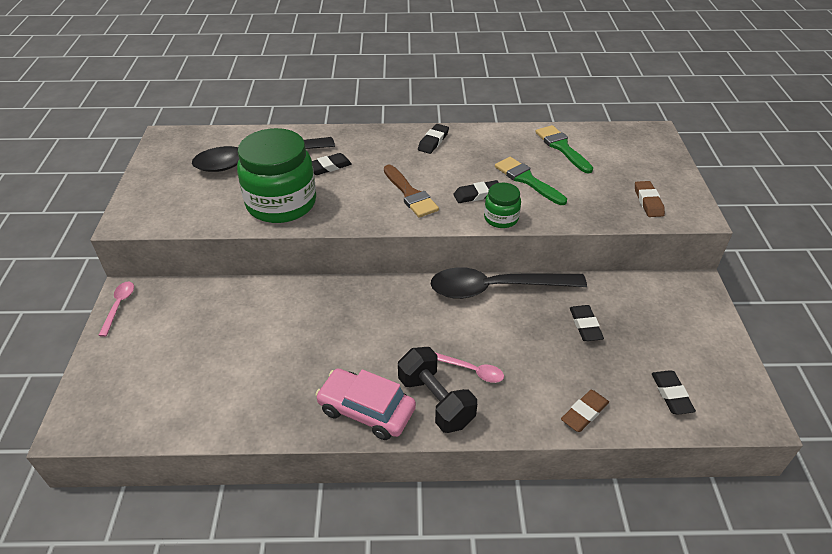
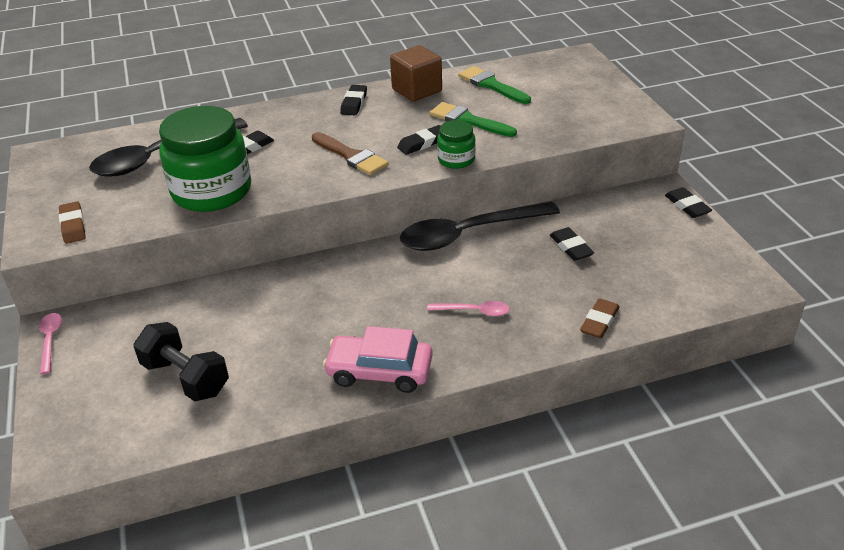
camera: 15 degrees left, 5 degrees down
(435, 401) = (448, 346): black dumbbell -> black dumbbell (186, 378)
(493, 139) = (417, 90): none -> brown cube
(648, 202) = (596, 117): brown eraser -> brown eraser (73, 226)
(671, 394) = (675, 287): black eraser -> black eraser (687, 206)

